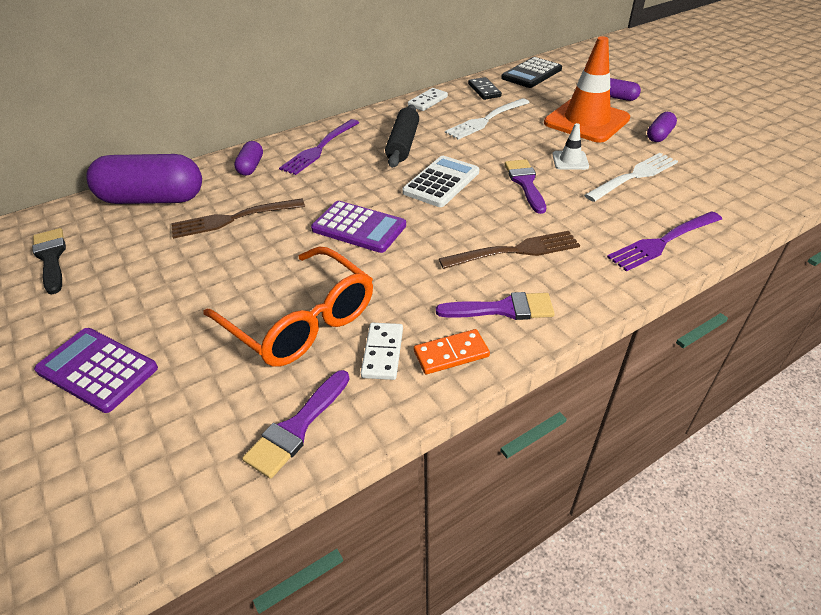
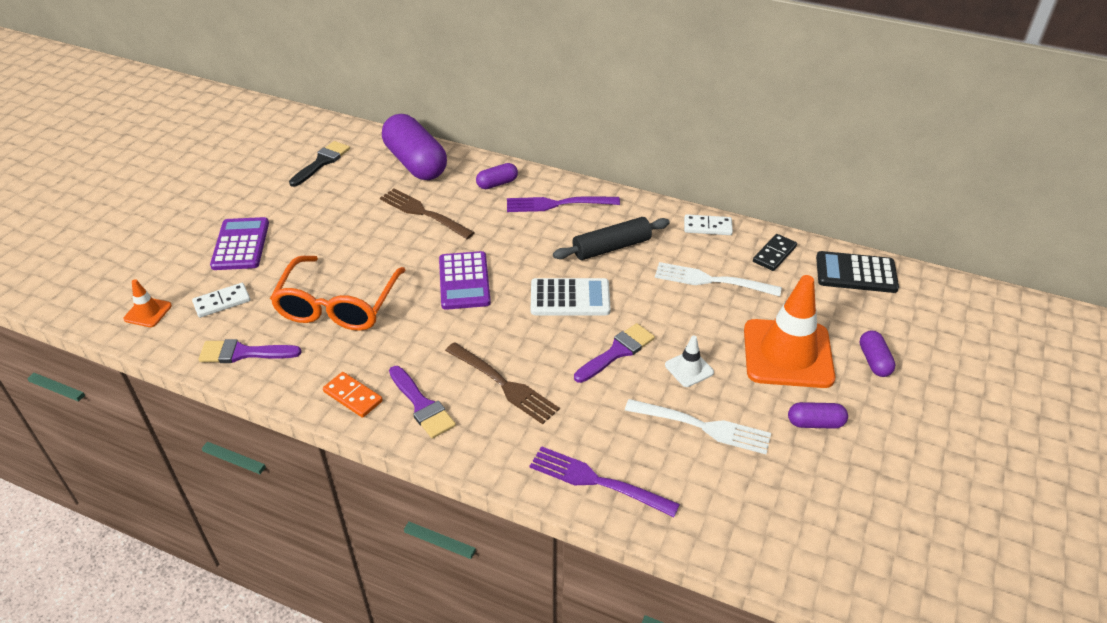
camera: 55 degrees right, 0 degrees up
(108, 513) = (148, 312): none -> orange traffic cone
(382, 353) = (332, 360): white domino -> white domino (222, 302)

